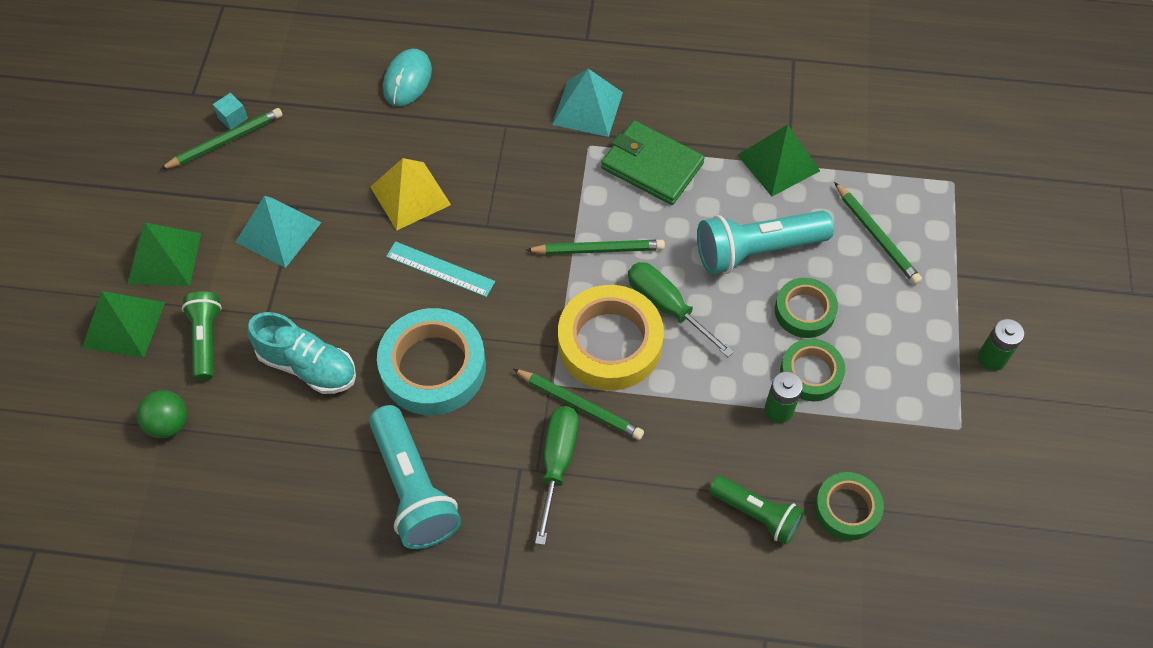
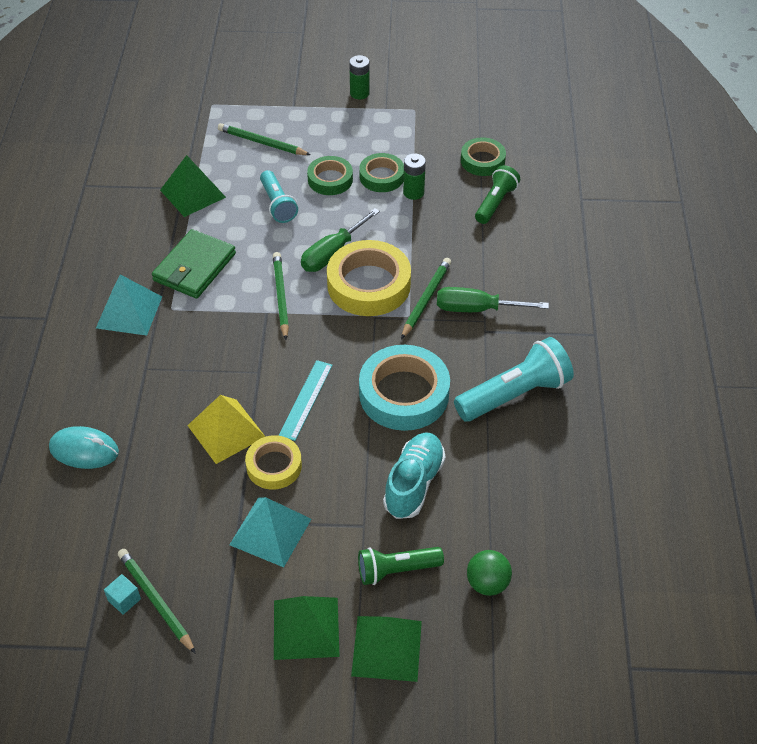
camera: 95 degrees left, 10 degrees down
(357, 237) = (274, 466): none -> yellow tape
(757, 250) = (277, 204): turquoise flashlight -> turquoise flashlight, size x0.63
(876, 236) = (262, 143): green pencil -> green pencil turned 120 degrees counterclockwise

